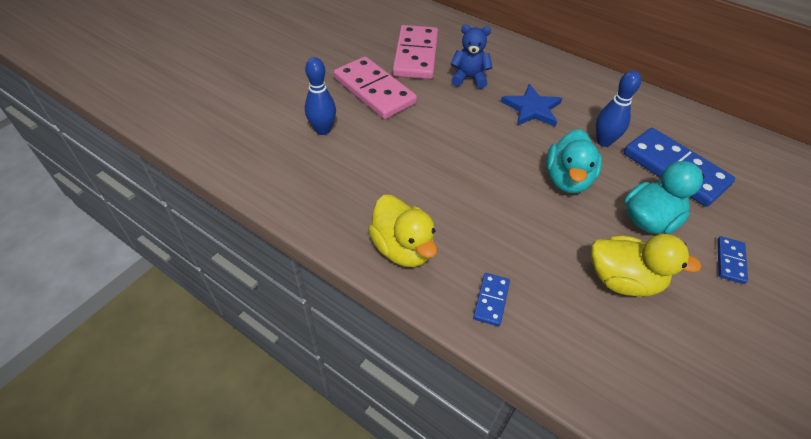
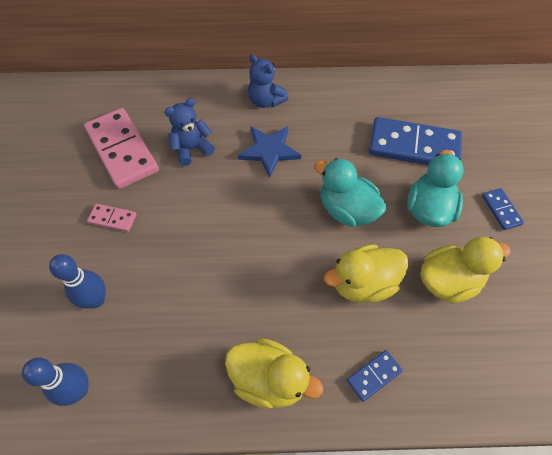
camera: 35 degrees left, 10 degrees up
(374, 91) = (112, 219): pink domino -> pink domino, size x0.46
(491, 300) = (373, 375): blue domino -> blue domino turned 75 degrees clockwise
(537, 235) = (363, 283): none -> yellow duck
(557, 76) = (265, 101): none -> blue teddy bear
(567, 179) = (347, 209): turquoise duck -> turquoise duck turned 150 degrees clockwise
(604, 141) = (347, 151): blue bowling pin -> blue bowling pin (79, 390)

